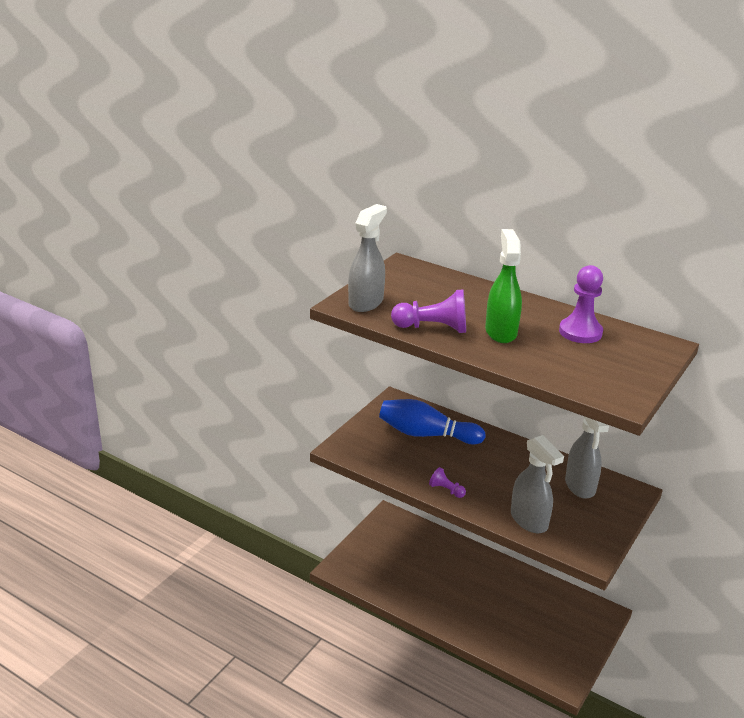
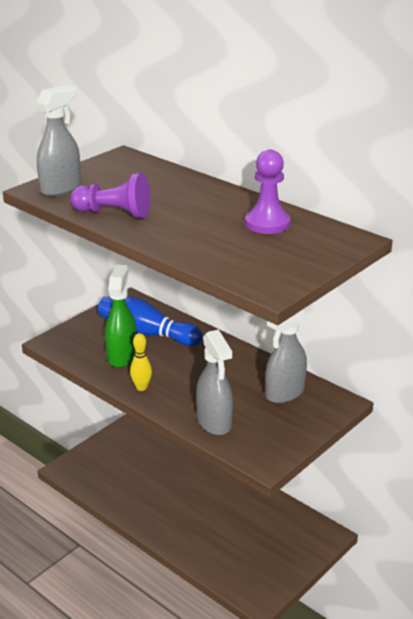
camera: 10 degrees right, 0 degrees up
(446, 490) = (141, 387): purple pawn -> yellow bowling pin
(500, 332) = (182, 220): green spray bottle -> green spray bottle (122, 356)
(580, 486) = (284, 393): grey spray bottle -> grey spray bottle turned 45 degrees clockwise

